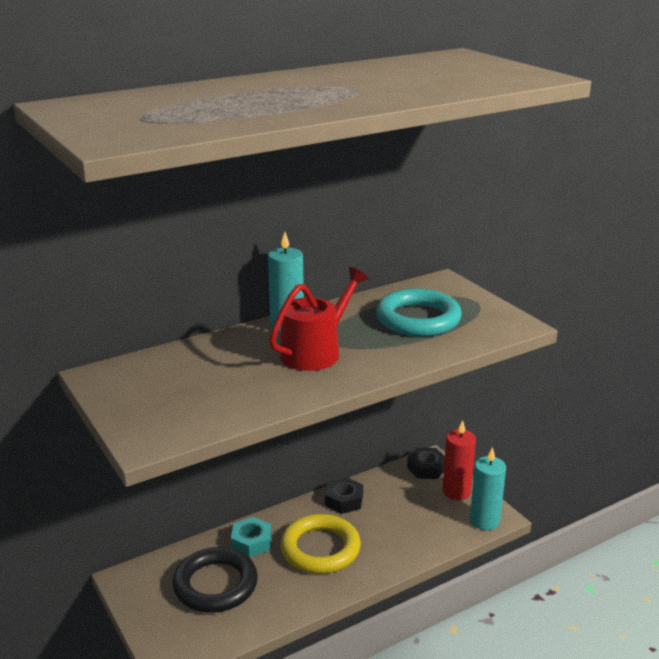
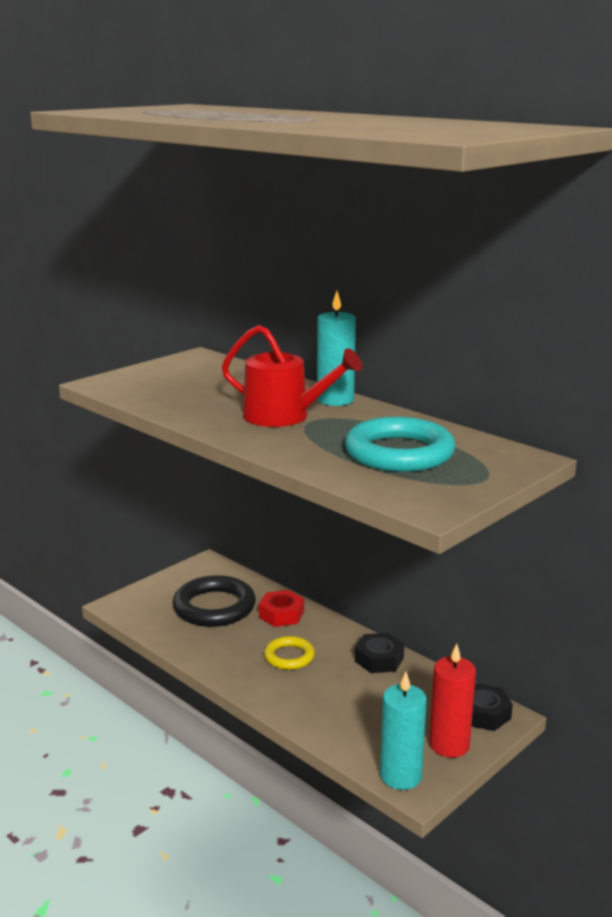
camera: 75 degrees right, 5 degrees down
(251, 542) = (281, 614): turquoise nut -> red nut
(320, 549) = (289, 656): yellow ring -> yellow ring, size x0.56

